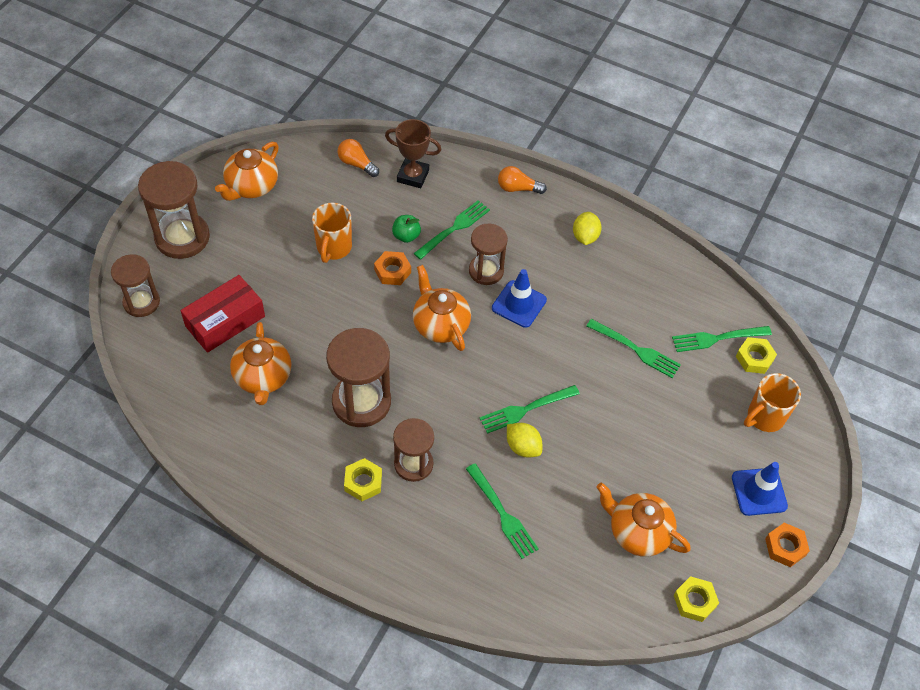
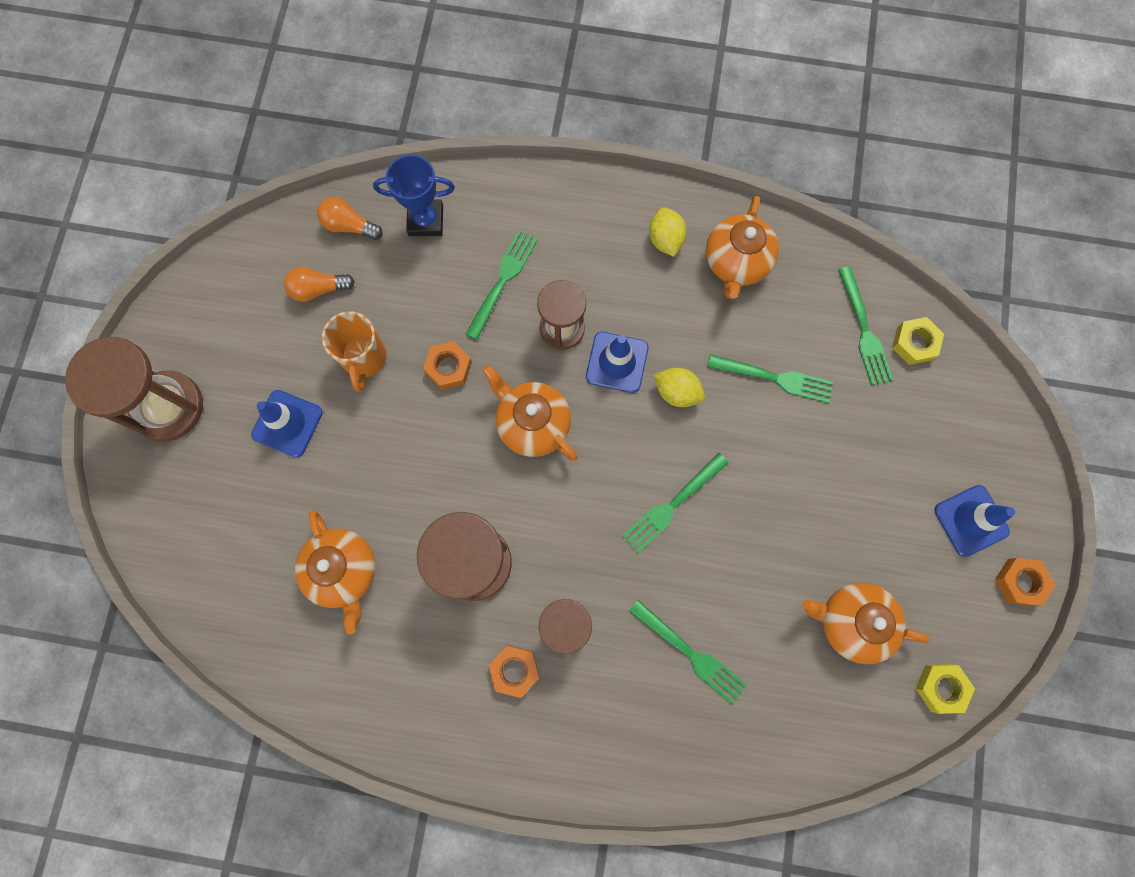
camera: 15 degrees left, 20 degrees up
(141, 302) = (152, 518): brown hourglass -> none
(225, 321) = (267, 509): red box -> none
(251, 186) = (228, 303): orange teapot -> orange teapot (736, 263)
(262, 272) = (287, 423): none -> blue traffic cone
(363, 482) = (514, 670): yellow nut -> orange nut
(406, 236) = (448, 311): green apple -> none
(413, 176) = (426, 220): brown trophy -> blue trophy
(517, 188) = (561, 196): orange light bulb -> orange light bulb (318, 289)
(523, 447) = (685, 557): yellow lemon -> yellow lemon (677, 392)
(717, 338) = (864, 330): green fork -> green fork turned 75 degrees counterclockwise
(764, 417) = (948, 419): orange mug -> none

